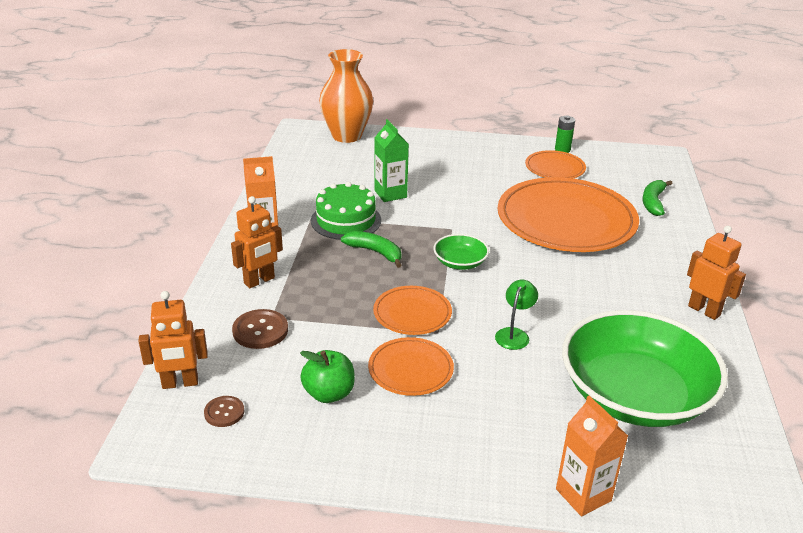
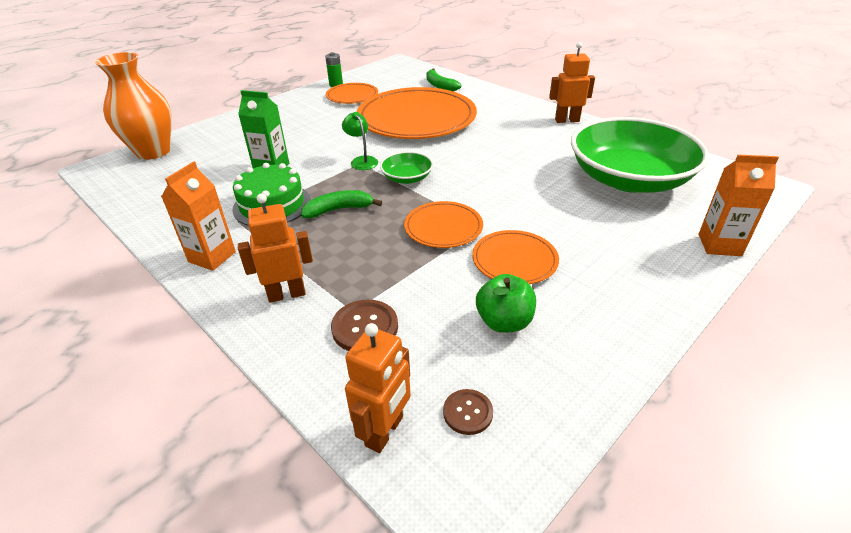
camera: 50 degrees left, 5 degrees up
(259, 281) = (286, 294): orange robot -> orange robot turned 105 degrees counterclockwise
(514, 334) = (520, 194): green lamp -> green lamp (362, 160)

